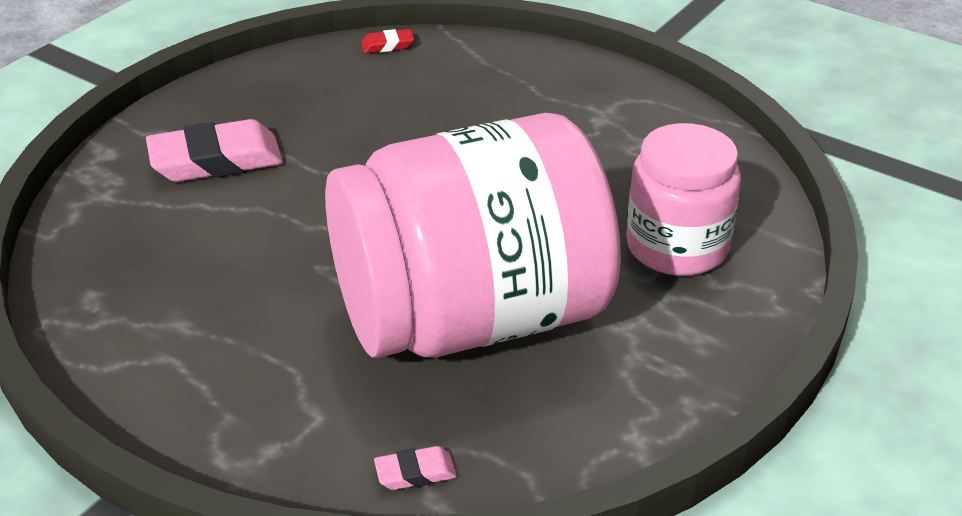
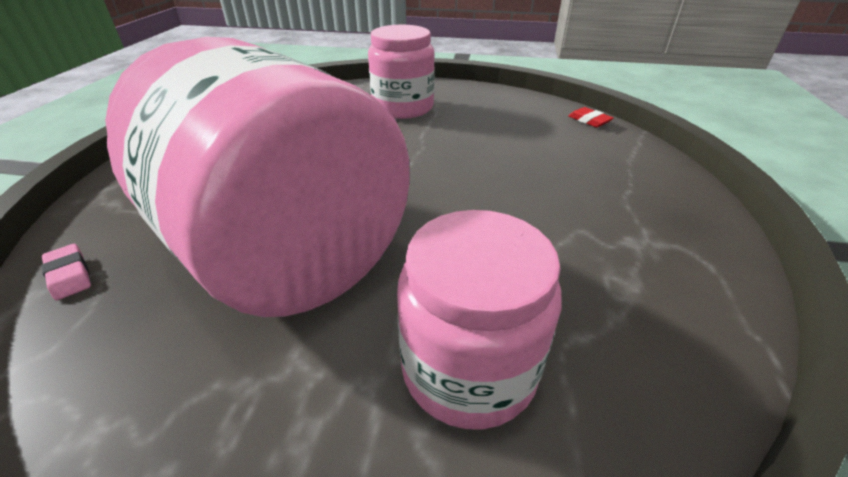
camera: 65 degrees right, 0 degrees up
(216, 160) = (403, 107): pink eraser -> pink jar

